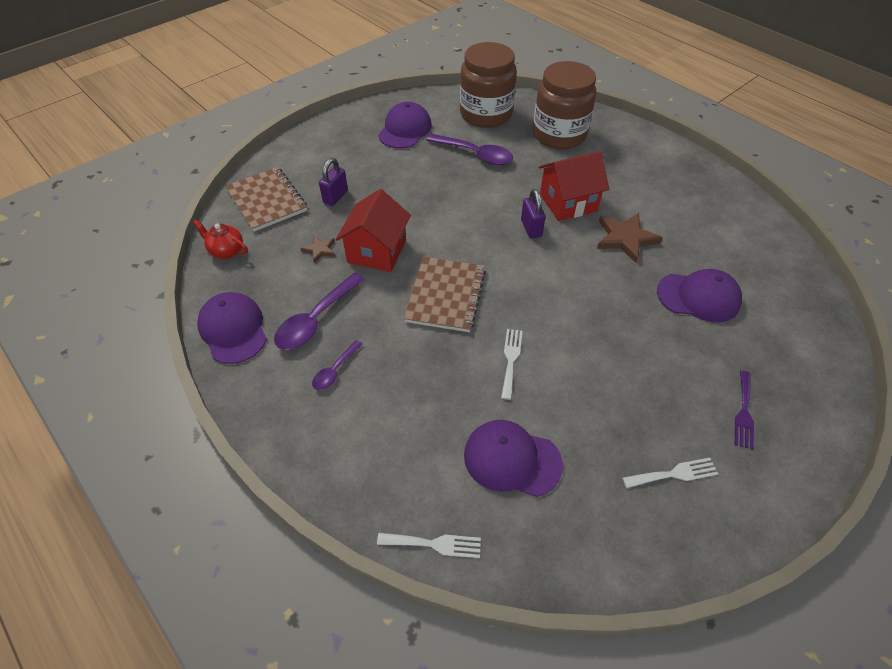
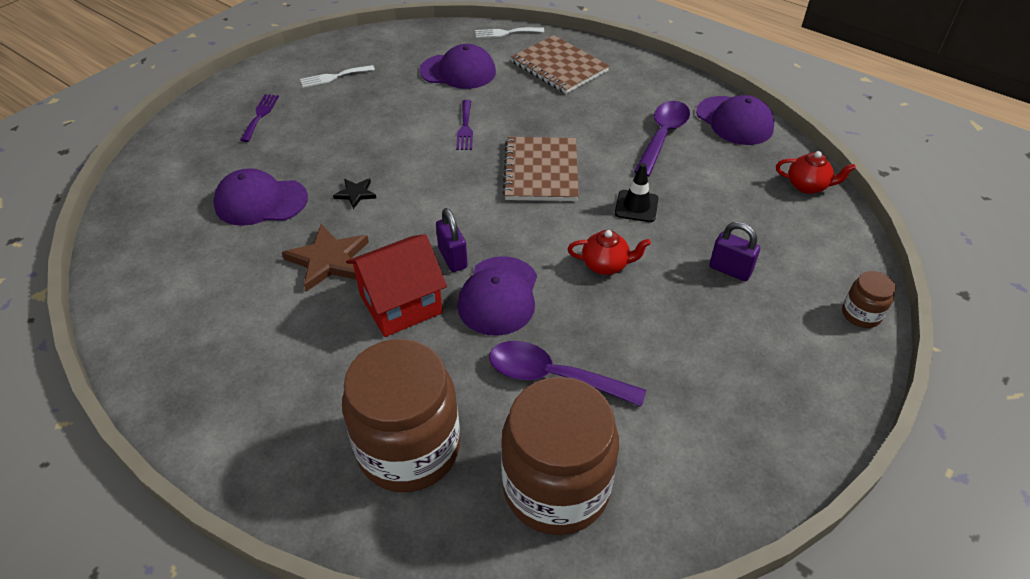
camera: 170 degrees right, 5 degrees down
(267, 200) = (817, 253): brown notebook -> brown notebook (559, 67)
(273, 163) = (861, 314): none -> brown jar
(320, 250) = (703, 200): brown star -> none
(335, 197) = (730, 270): purple padlock -> purple padlock turned 75 degrees counterclockwise
(335, 370) = (621, 104): purple spoon -> none
(377, 251) = (636, 206): red house -> black traffic cone
(405, 129) = (695, 419): purple cap -> purple cap (498, 296)
(420, 210) = (606, 265): none -> red teapot
(511, 360) = (465, 127): white fork -> purple fork
(614, 294) = (355, 194): none -> black star

